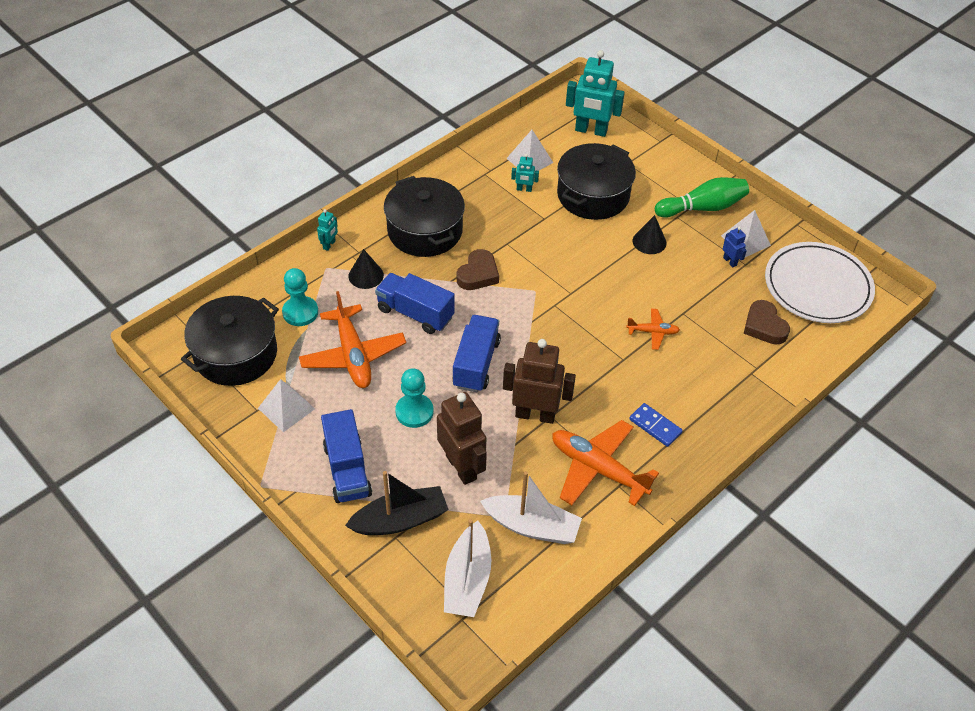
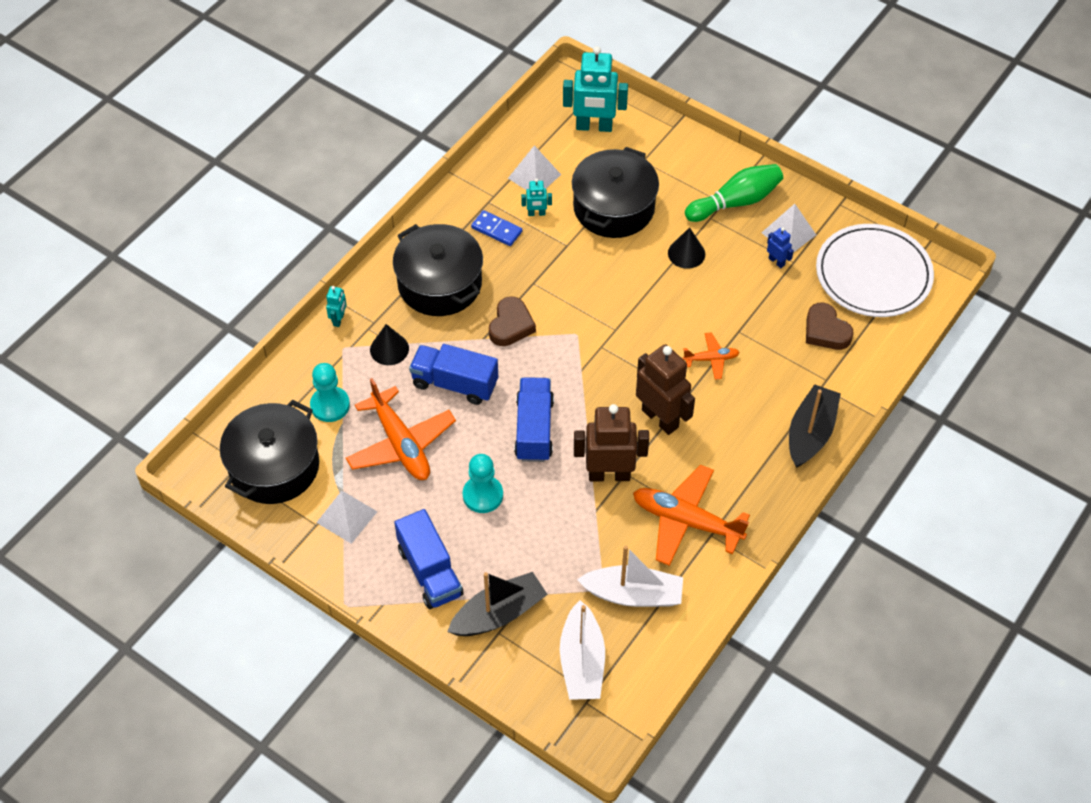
camera: 10 degrees left, 5 degrees up
(461, 467) = (547, 546): brown robot -> brown robot (660, 418)
(655, 426) = (734, 464): blue domino -> blue domino (496, 230)
(732, 412) = (810, 433): none -> black boat

